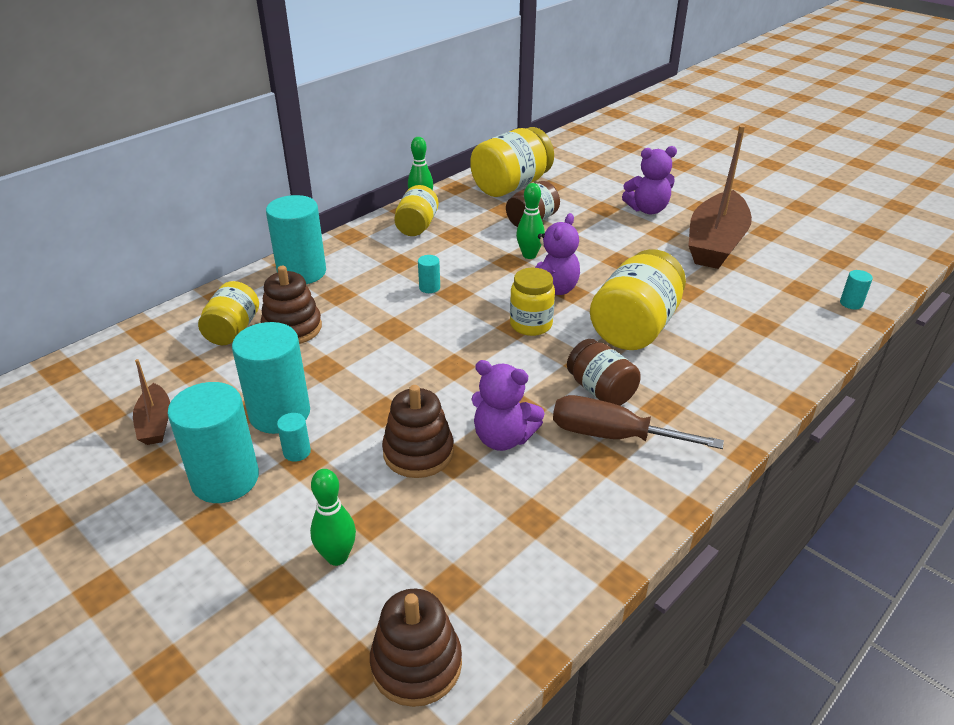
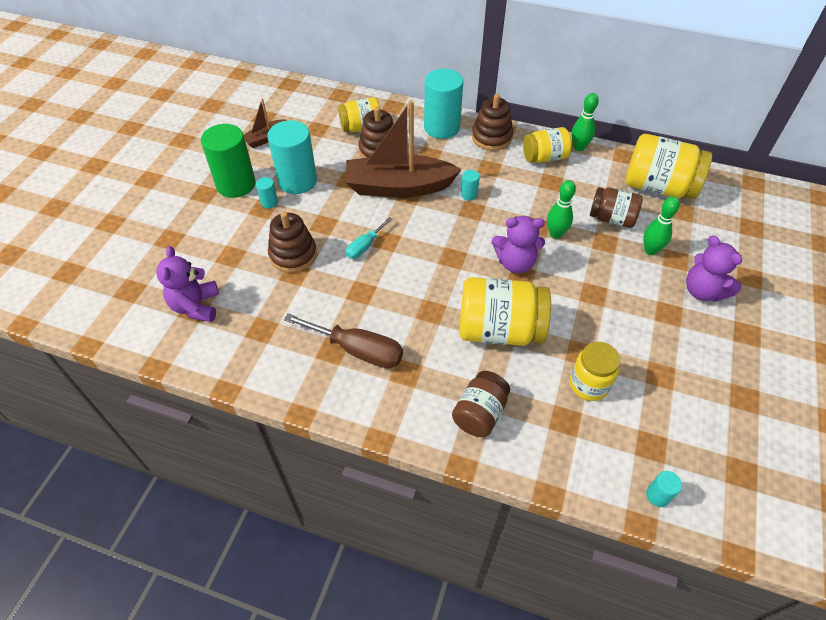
camera: 65 degrees right, 15 degrees up
(225, 479) = (236, 184): turquoise cylinder -> green cylinder
(337, 557) = (198, 253): green bowling pin -> green bowling pin (650, 250)
(416, 664) = (138, 313): brown stacking toy -> brown stacking toy (491, 137)
(451, 385) = (365, 246): none -> turquoise screwdriver
(503, 438) = (326, 291): purple teddy bear -> purple teddy bear (196, 306)
(531, 325) = (460, 265): yellow jar -> yellow jar (588, 384)
(600, 390) = (405, 329): brown jar -> brown jar (479, 413)
(612, 436) = (358, 350): brown screwdriver -> brown screwdriver turned 120 degrees clockwise
(715, 243) = (683, 358): brown boat -> brown boat (399, 187)

